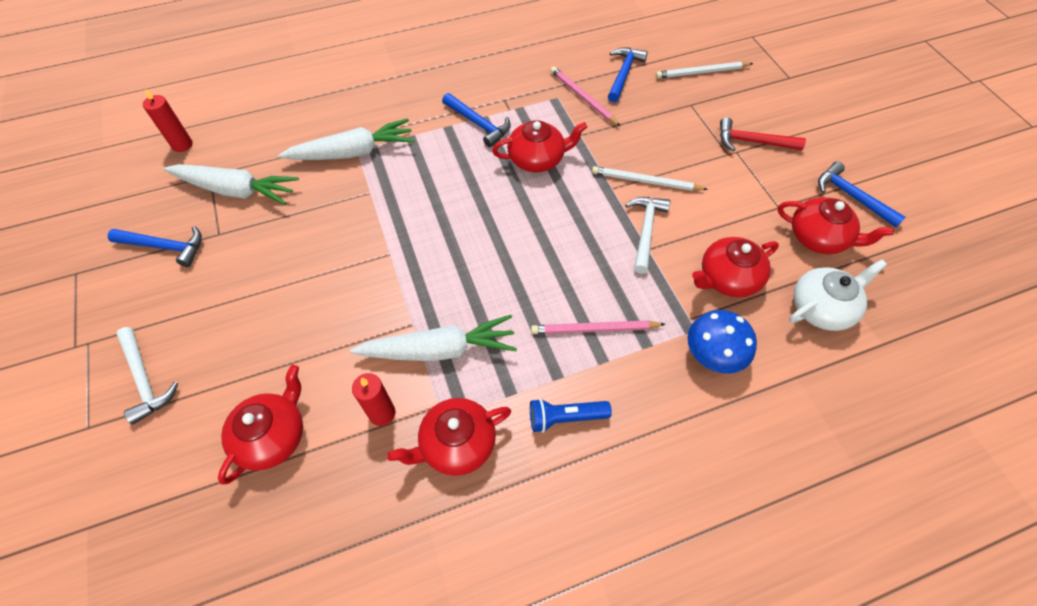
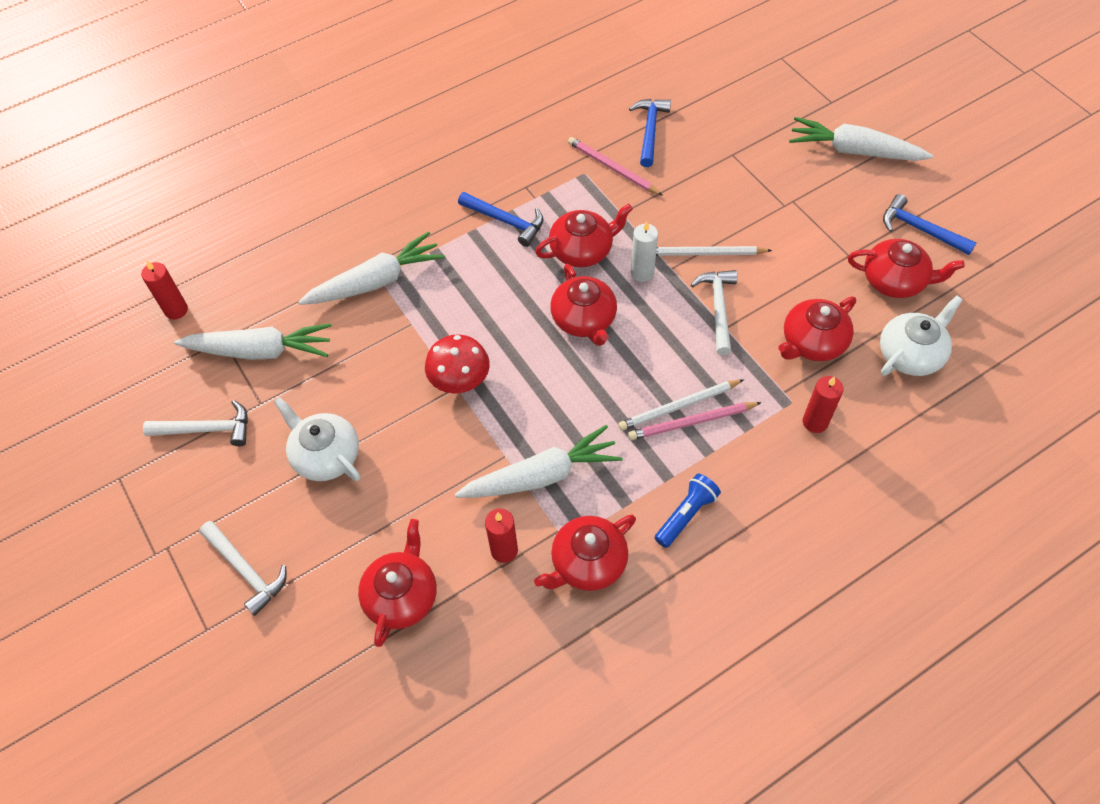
camera: 10 degrees left, 0 degrees up
(165, 247) = (207, 429): blue hammer -> white hammer
(255, 290) = (326, 455): none -> white teapot
(395, 247) = (459, 379): none -> red mushroom
(521, 217) = (584, 320): none -> red teapot
(565, 417) = (686, 515): blue flashlight -> blue flashlight turned 150 degrees clockwise
(584, 187) = (642, 273): none -> white candle
(702, 72) = (735, 113): white pencil -> white pencil (679, 406)
(713, 353) = (815, 422): blue mushroom -> red candle
(752, 142) = (807, 186): red hammer -> none
(802, 120) = (854, 151): none -> white carrot

